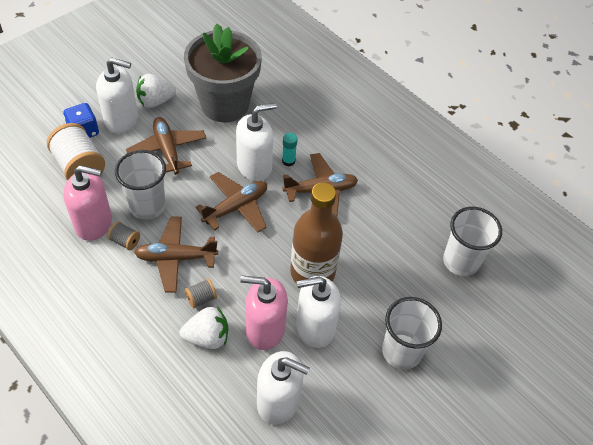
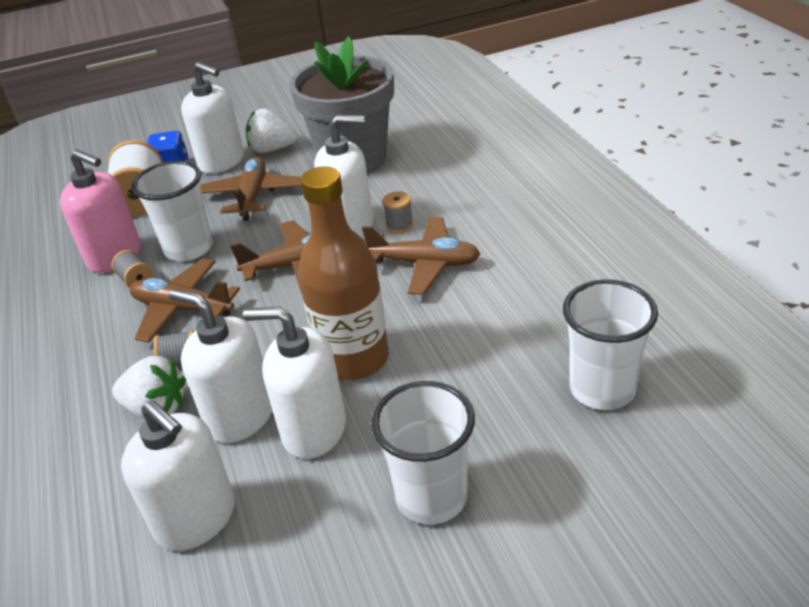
camera: 30 degrees right, 15 degrees down
(265, 329) = (240, 416): pink soap dispenser -> white soap dispenser
(288, 161) = (399, 226): turquoise glue stick -> grey spool

